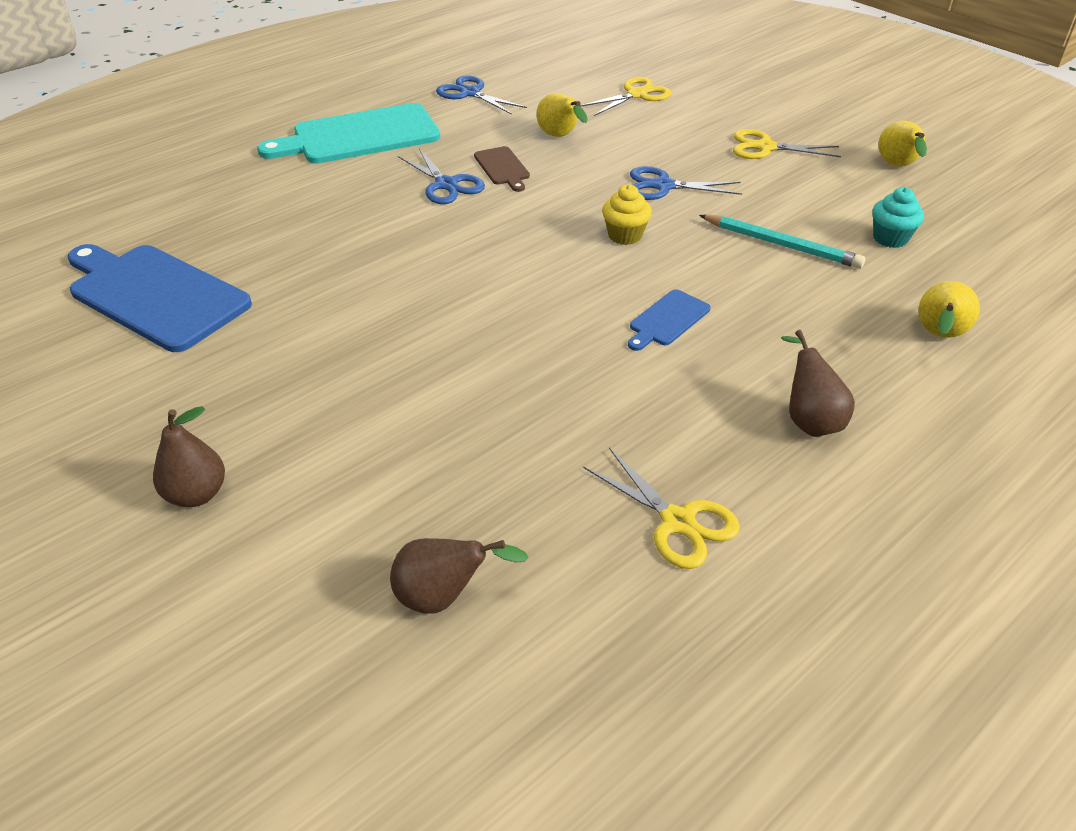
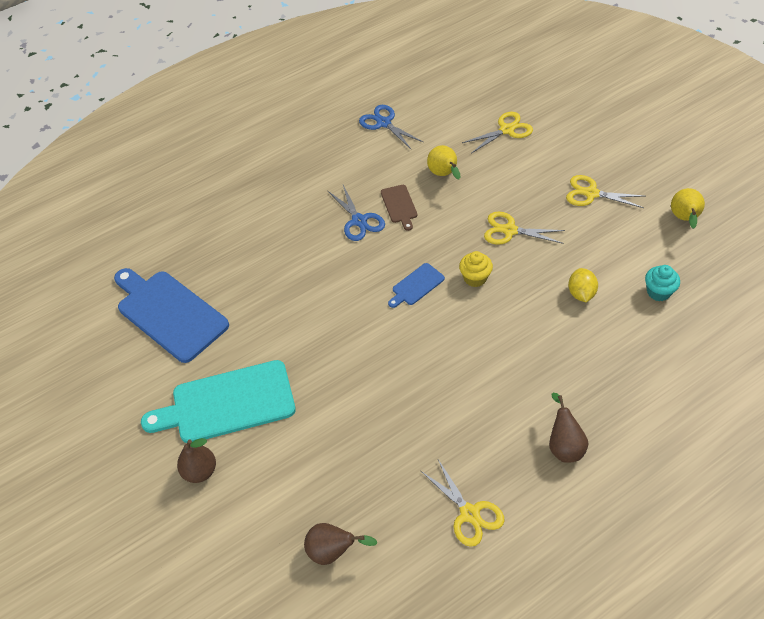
camera: 10 degrees right, 10 degrees up
(359, 136) = (302, 167): turquoise cutting board -> turquoise cutting board (227, 403)
(663, 186) = (509, 230): blue scissors -> yellow scissors
(667, 320) = (490, 357): blue cutting board -> blue cutting board (416, 285)
(782, 245) = (581, 293): turquoise pencil -> yellow lemon
(938, 336) = (666, 383): yellow pear -> none

